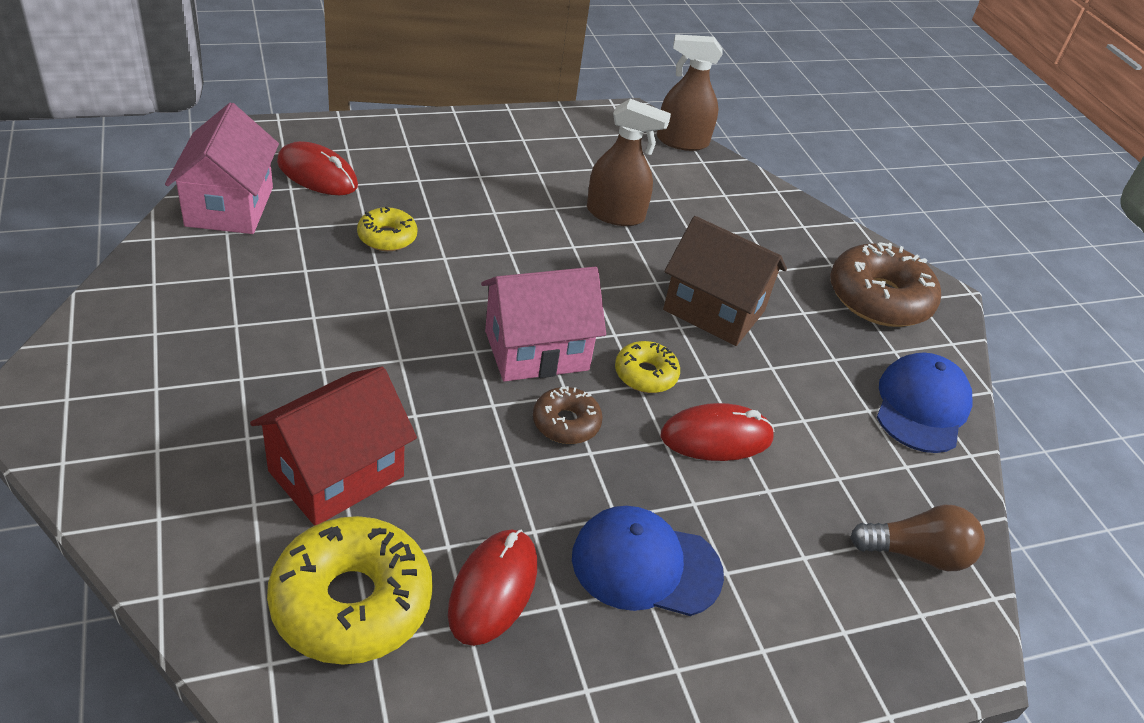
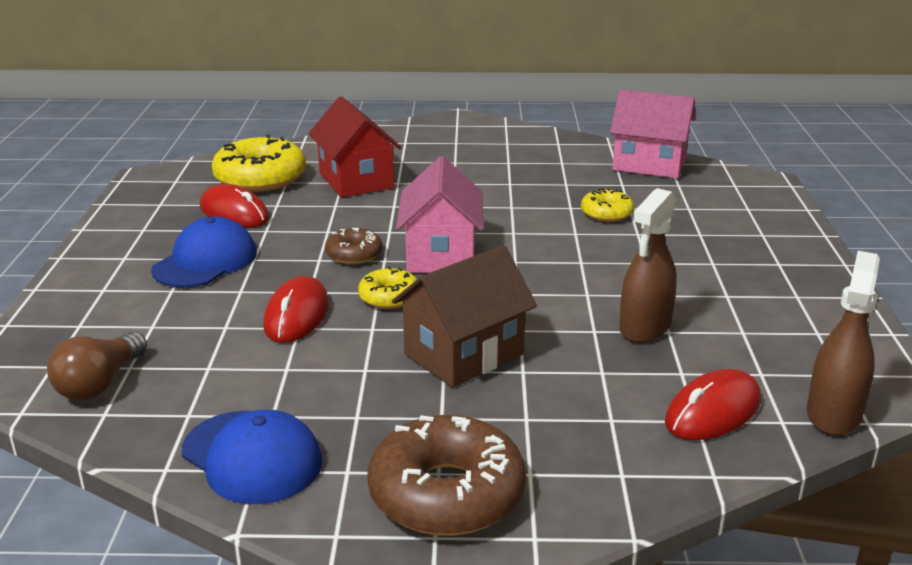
camera: 115 degrees right, 15 degrees down
(317, 174) = (700, 194): red mouse -> red mouse (713, 411)

